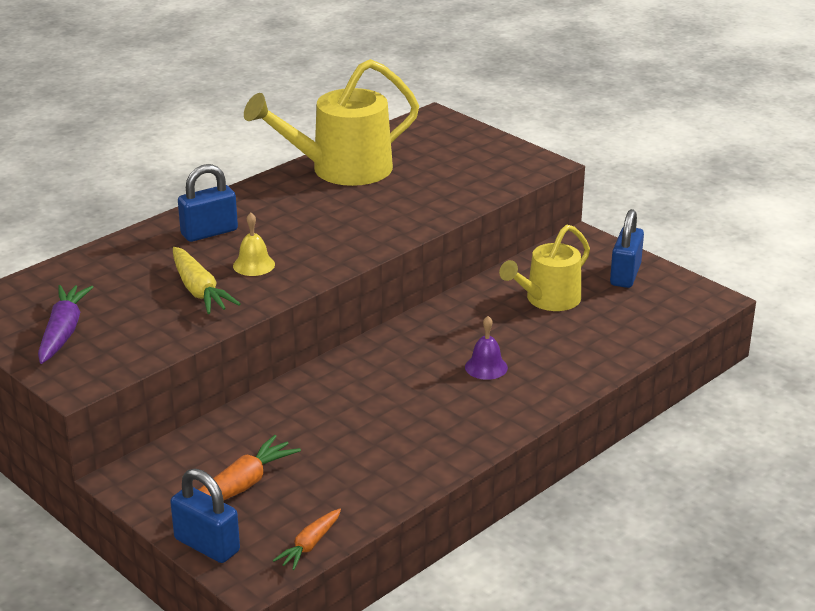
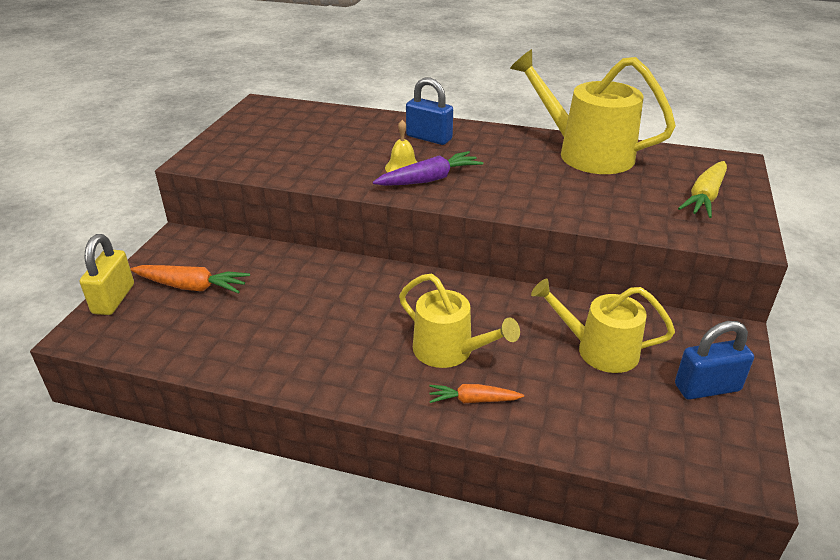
camera: 60 degrees right, 5 degrees up
(63, 332) = (253, 136): purple carrot -> purple carrot (429, 179)
(199, 290) = (347, 160): yellow carrot -> yellow carrot (705, 197)
(207, 545) = (113, 299): blue padlock -> yellow padlock
(310, 545) = (132, 347): orange carrot -> orange carrot (474, 400)
(486, 367) = (449, 351): purple bell -> yellow watering can

